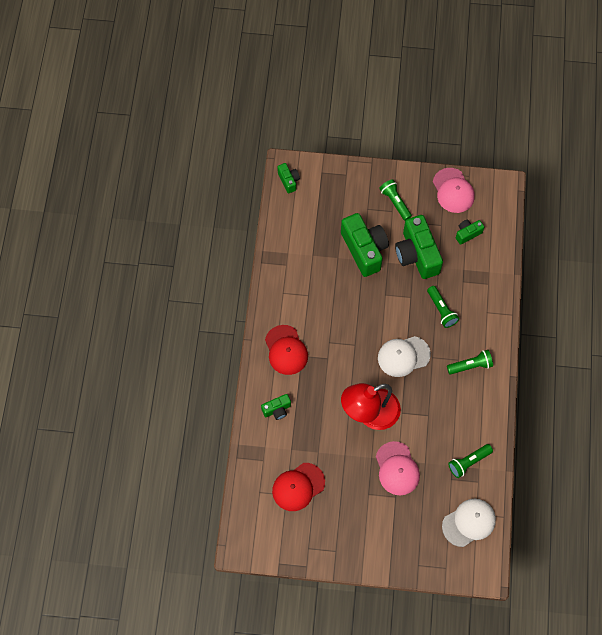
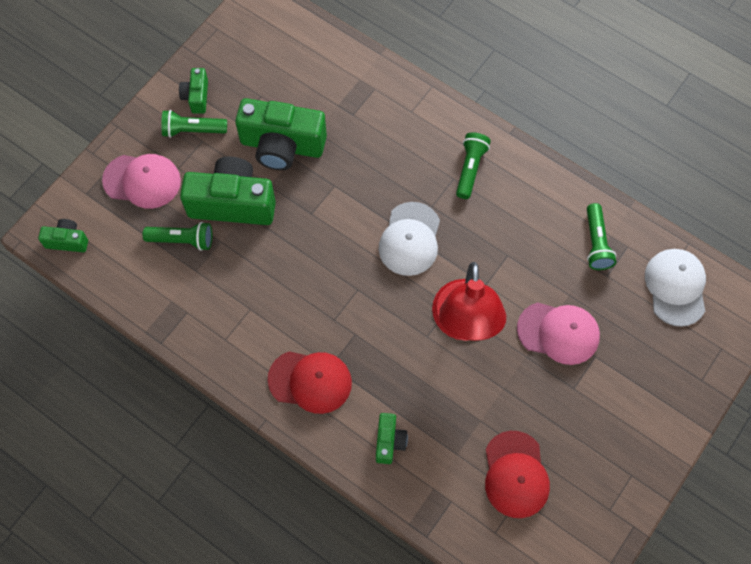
camera: 60 degrees left, 0 degrees up
(441, 310) = (376, 160): green flashlight -> green flashlight (182, 240)
(453, 190) = (224, 56): pink cap -> pink cap (142, 181)
(467, 234) = (293, 73): green camera -> green camera (196, 96)

